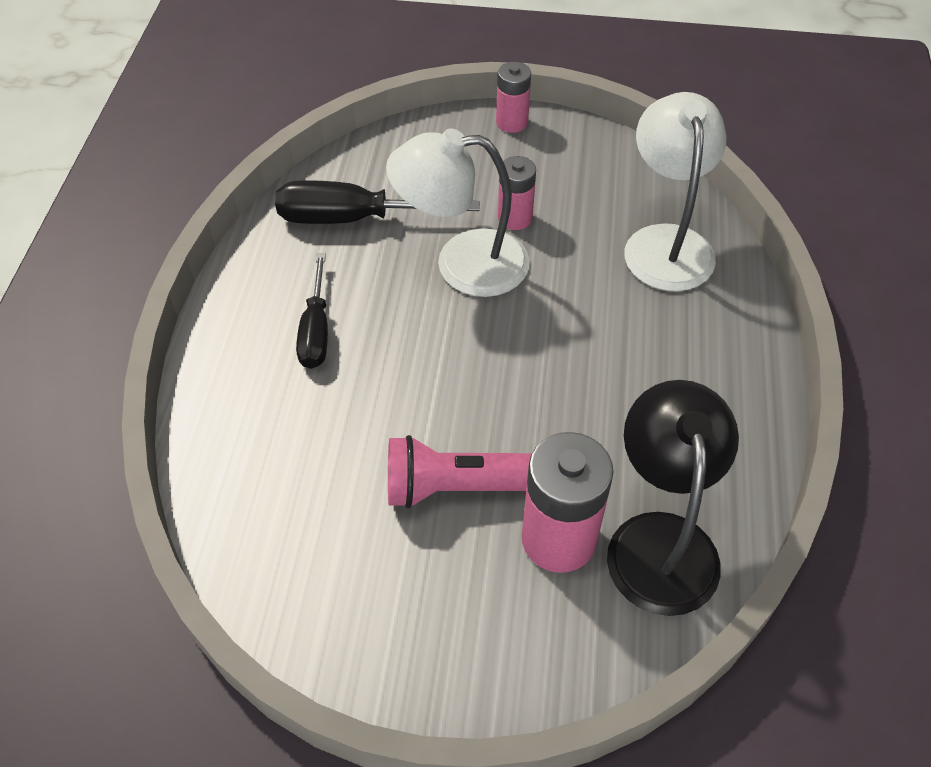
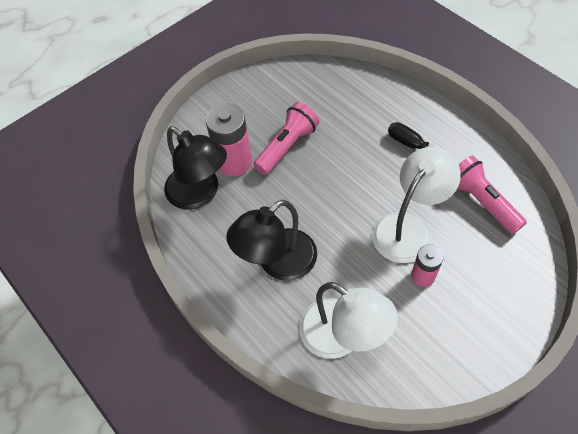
camera: 135 degrees right, 5 degrees up
(353, 218) = (481, 202): black screwdriver -> pink flashlight
(512, 122) = (512, 338): pink battery -> none
(653, 359) = (278, 263): none -> black lamp

